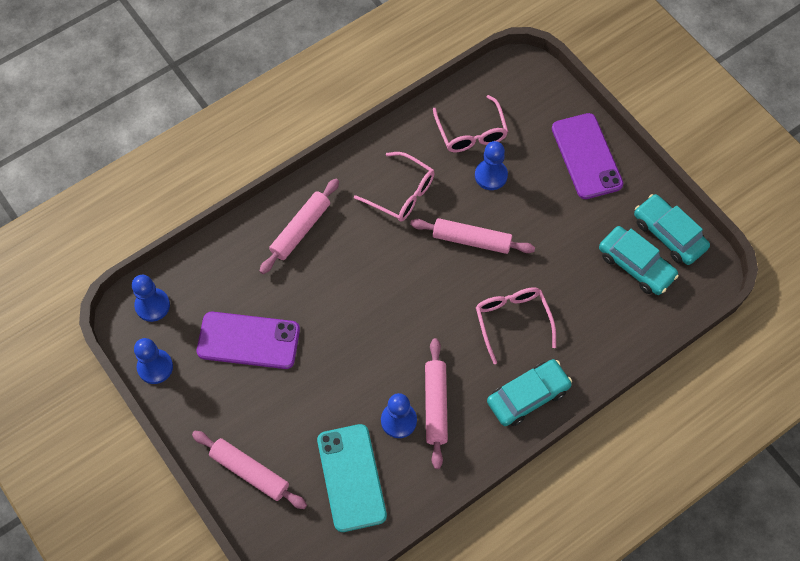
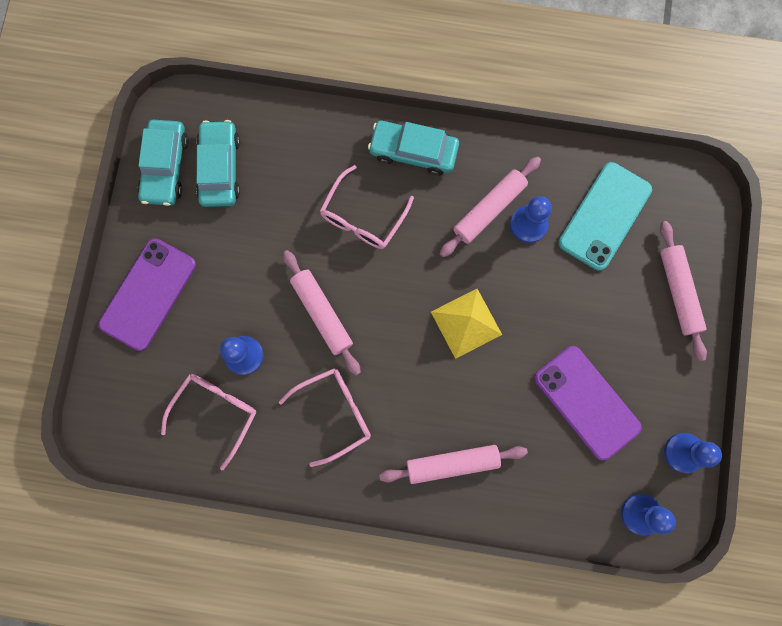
camera: 135 degrees left, 15 degrees up
(375, 317) = (466, 323): none -> yellow pyramid
(401, 193) = (334, 413): pink glasses -> pink glasses turned 75 degrees clockwise

